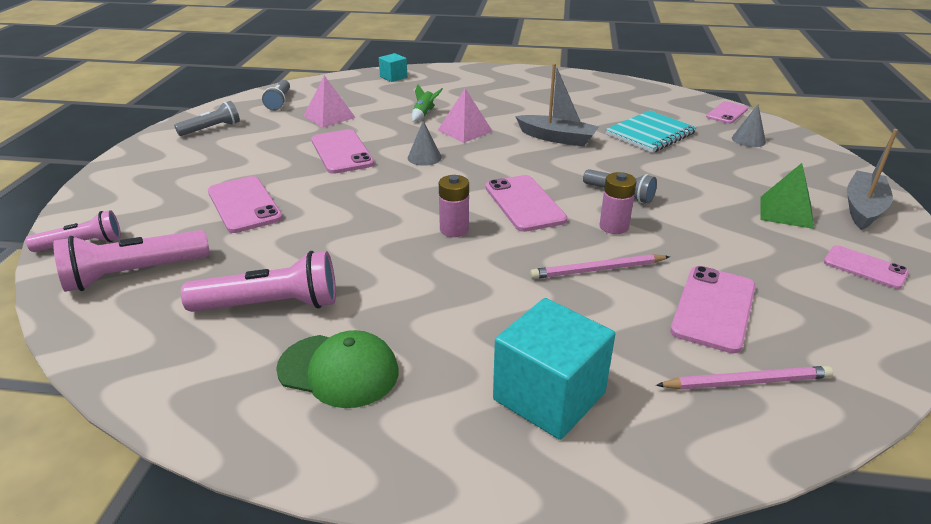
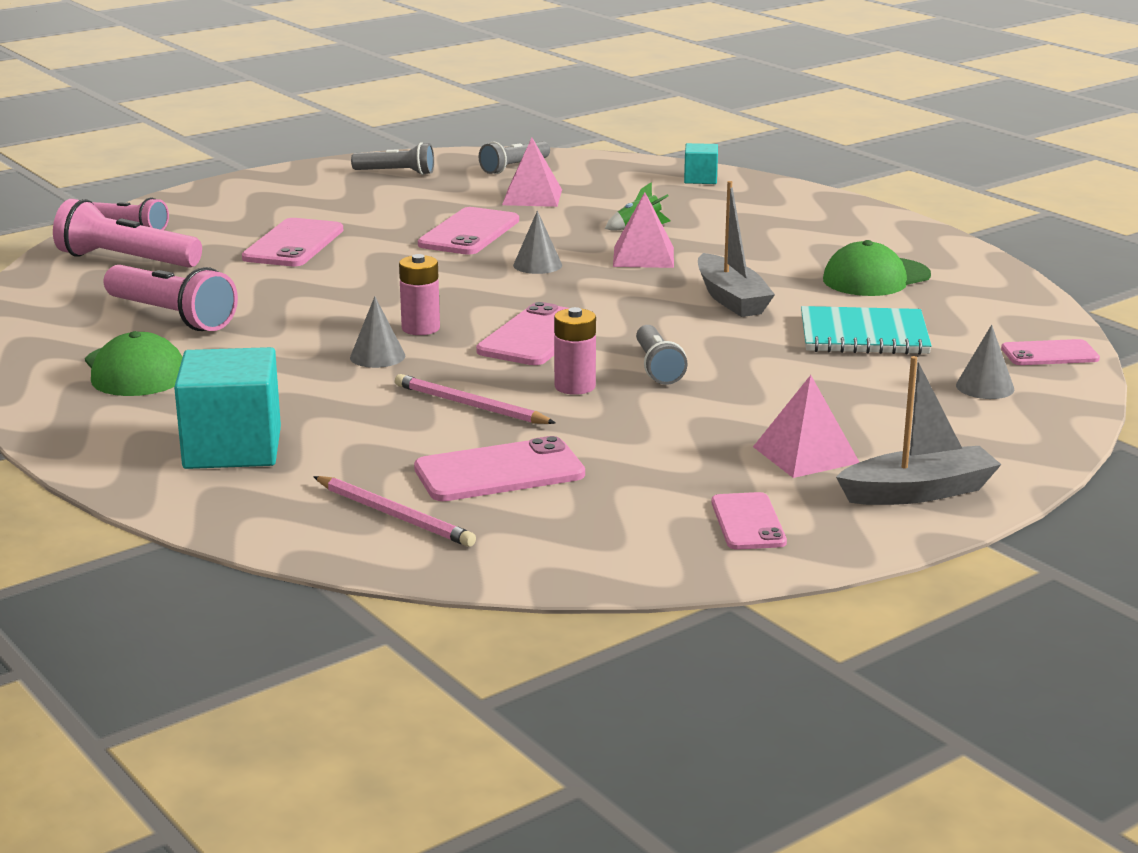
camera: 45 degrees right, 10 degrees down
(474, 263) = (377, 356): none -> grey cone
(585, 102) = (876, 278): none -> green cap
(786, 212) = (805, 454): green pyramid -> pink pyramid

